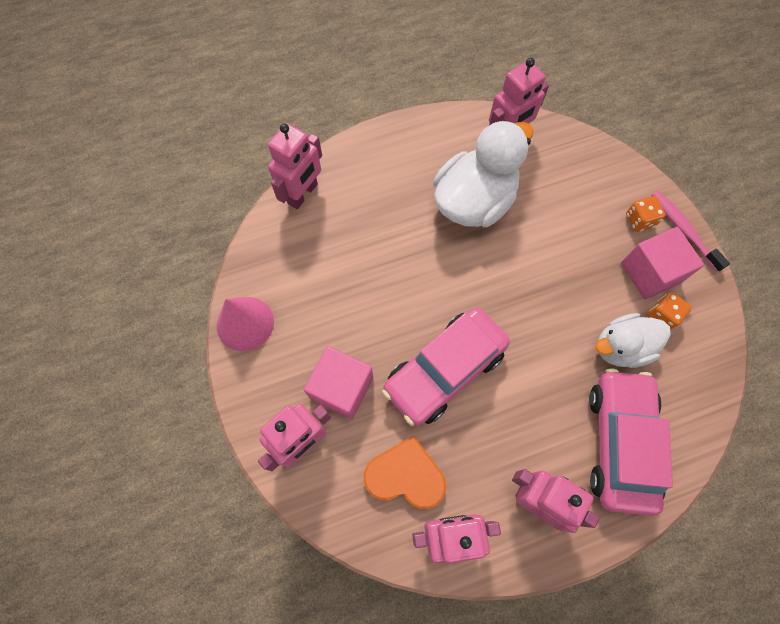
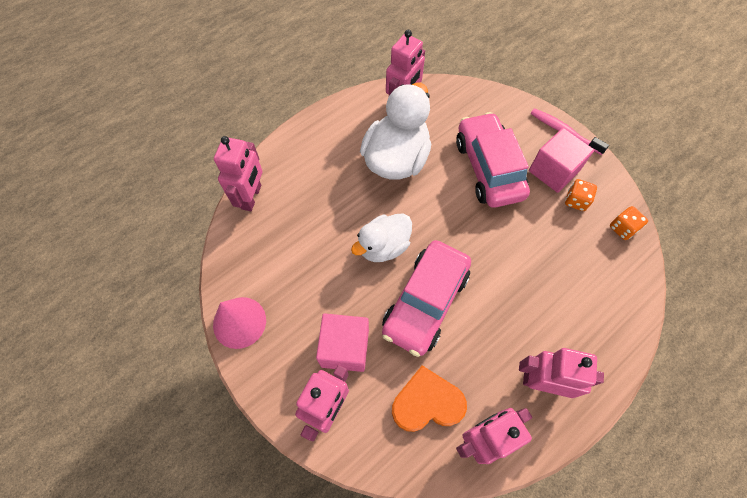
camera: 20 degrees left, 5 degrees down
(620, 443) = (586, 310): pink car -> pink car (488, 168)
(621, 347) = (556, 235): white duck -> white duck (383, 246)
(639, 220) = (529, 134): orange dice -> orange dice (622, 228)

